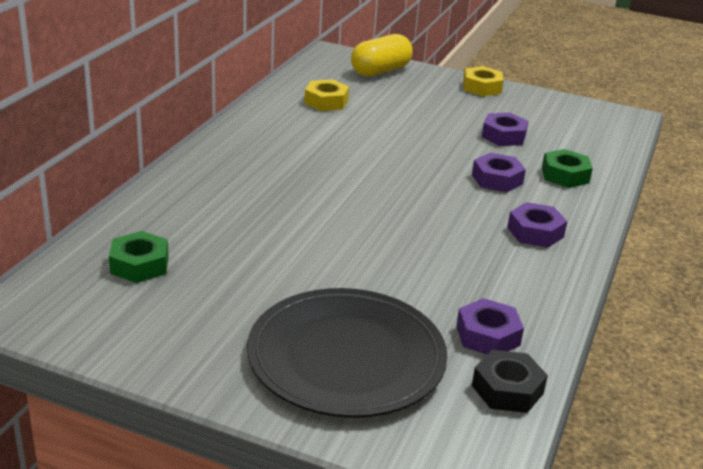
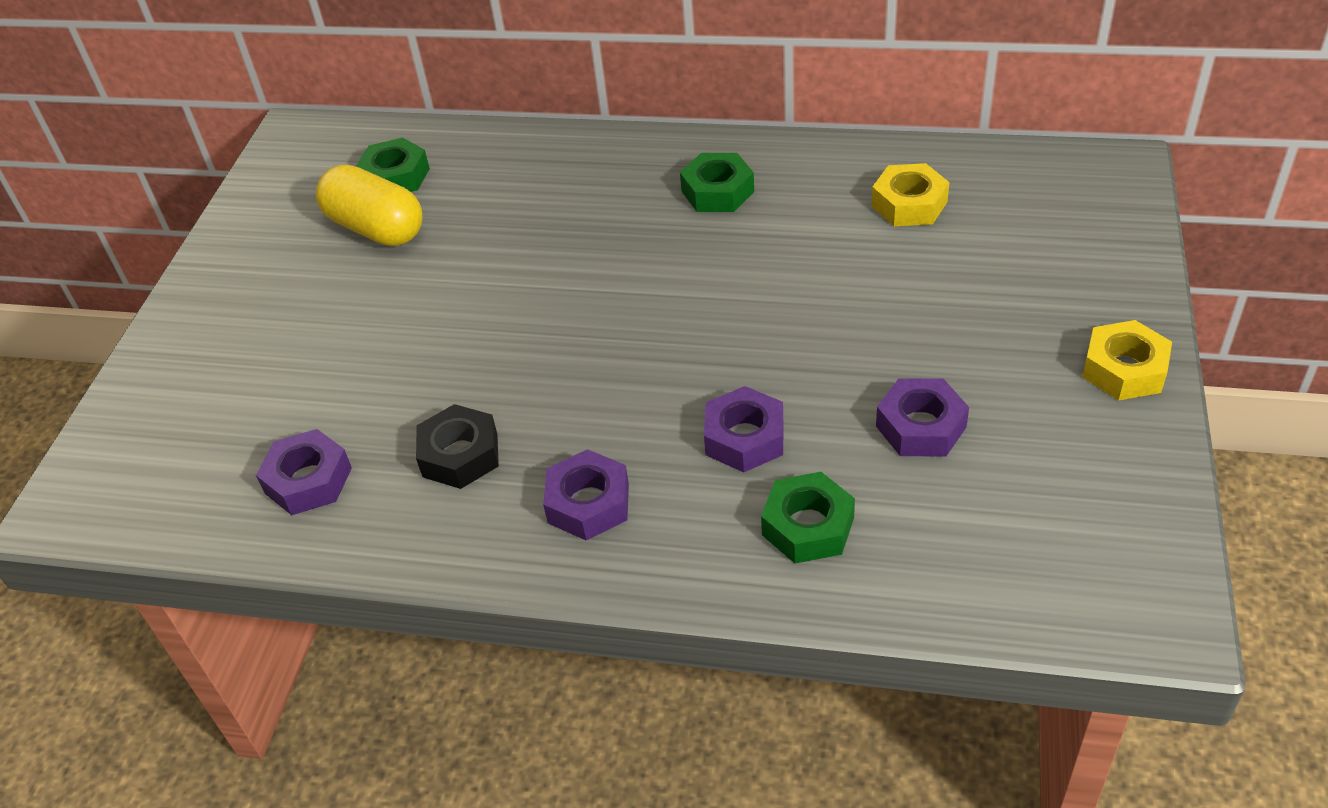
camera: 85 degrees right, 15 degrees up
(270, 148) = (717, 191): none -> green nut
(346, 357) = (250, 365): black plate -> none
(380, 71) = (1086, 233): yellow capsule -> yellow capsule (376, 228)
(507, 389) = (202, 512): black nut -> black nut (460, 455)

